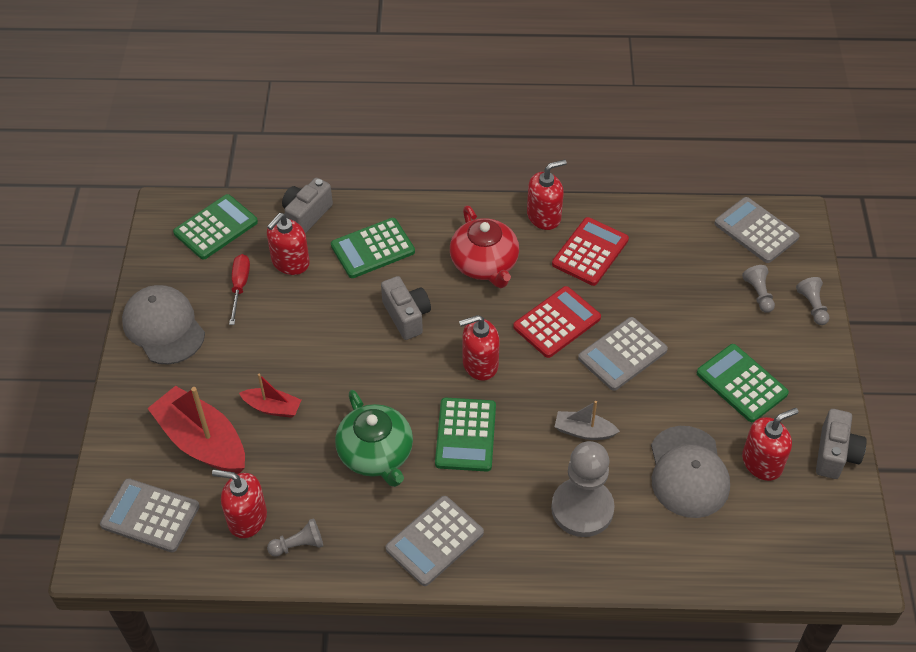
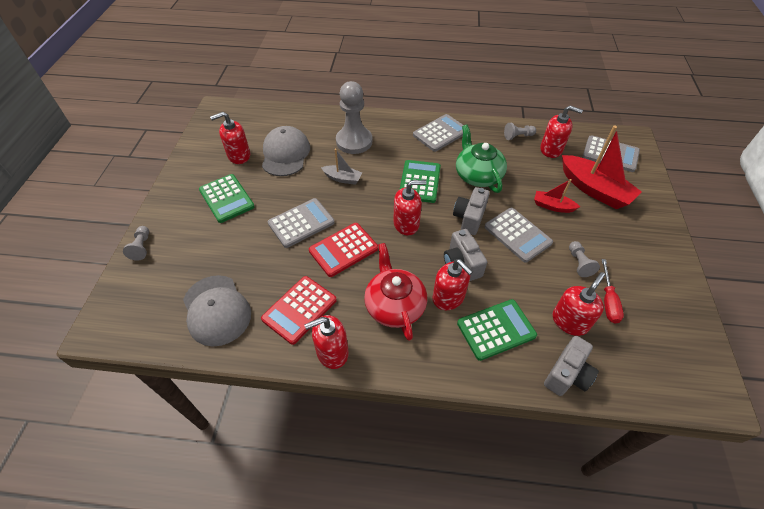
camera: 175 degrees left, 0 degrees up
(163, 327) = (658, 270): grey cap -> grey cap (216, 310)
(216, 227) = (654, 367): green calculator -> none
(423, 277) = (448, 297): none -> red soap dispenser
(756, 231) = (143, 319): grey calculator -> grey calculator (517, 235)
(758, 294) = (177, 260): grey pawn -> grey pawn (579, 263)
(835, 454) = (192, 156): grey camera -> grey camera (469, 218)

